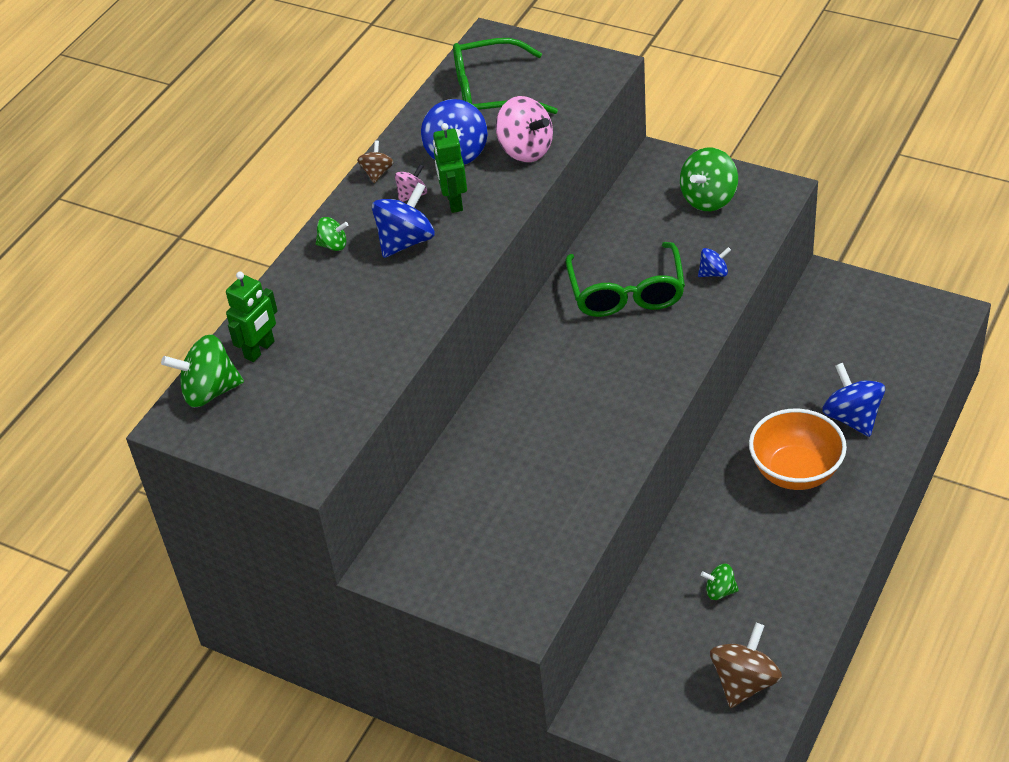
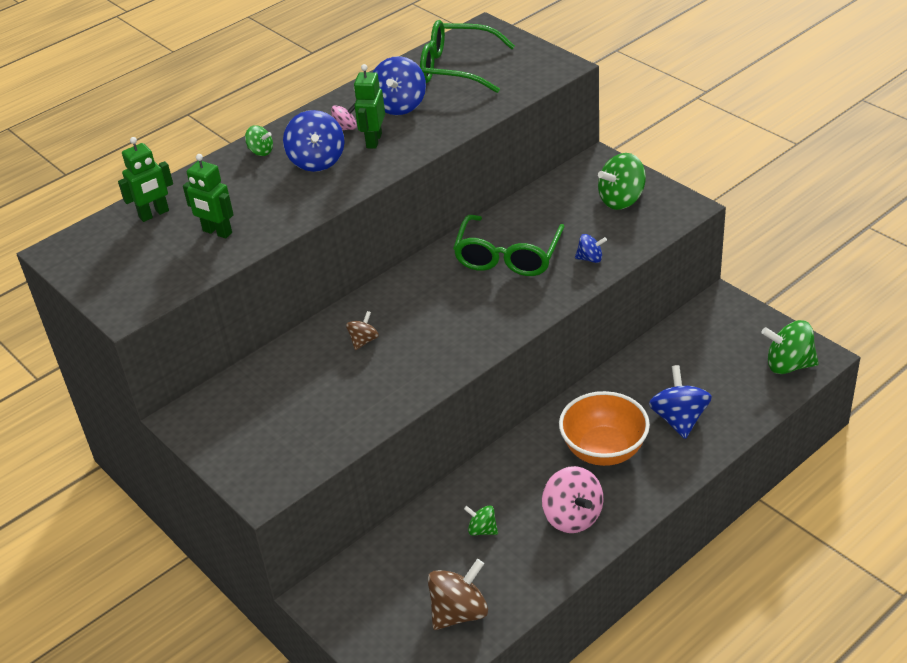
camera: 20 degrees right, 5 degrees down
(209, 391) = (97, 235): green spinning top -> green spinning top (788, 365)
(348, 352) = (217, 232): none -> green robot
(377, 173) = (329, 107): brown spinning top -> brown spinning top (363, 341)
(406, 241) = (317, 161): blue spinning top -> blue spinning top turned 105 degrees clockwise
(525, 150) = (456, 114): pink spinning top -> pink spinning top (572, 517)

